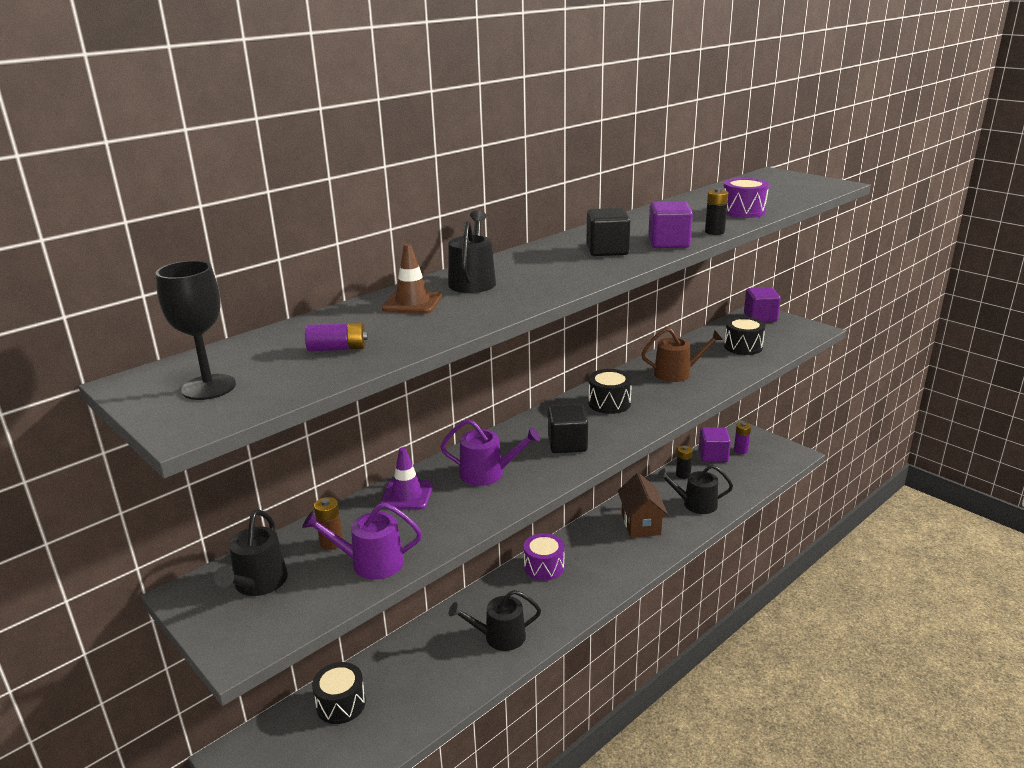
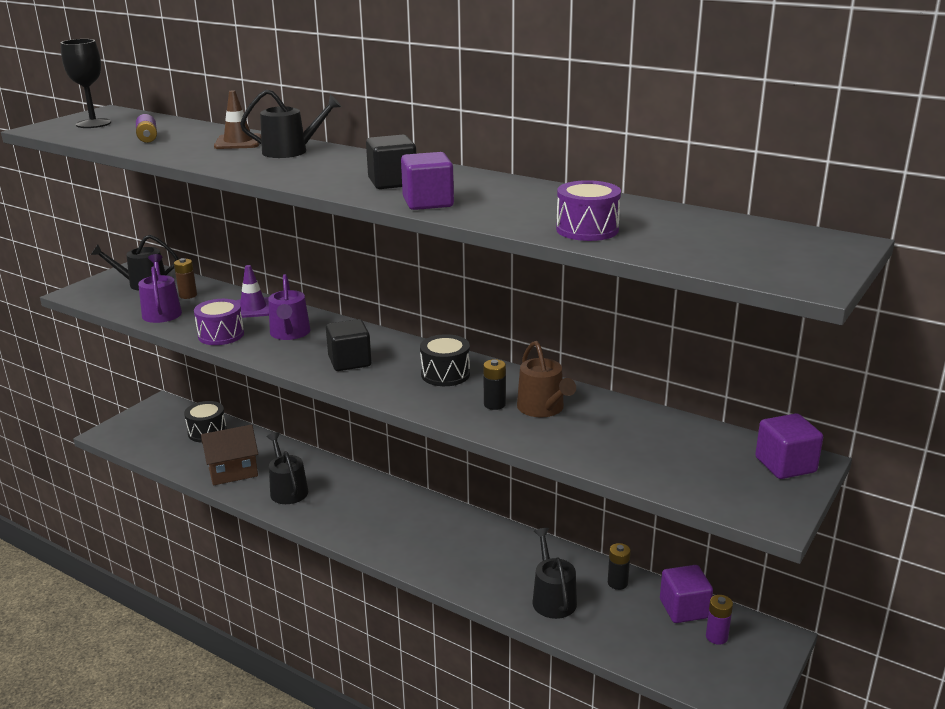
camera: 75 degrees right, 0 degrees up
(544, 567) = (393, 499): purple drum -> purple drum (221, 335)
(641, 524) = (492, 556): brown house -> brown house (233, 472)
(714, 232) = (481, 219): black battery -> black battery (494, 404)
(743, 347) = (658, 452): black drum -> none

